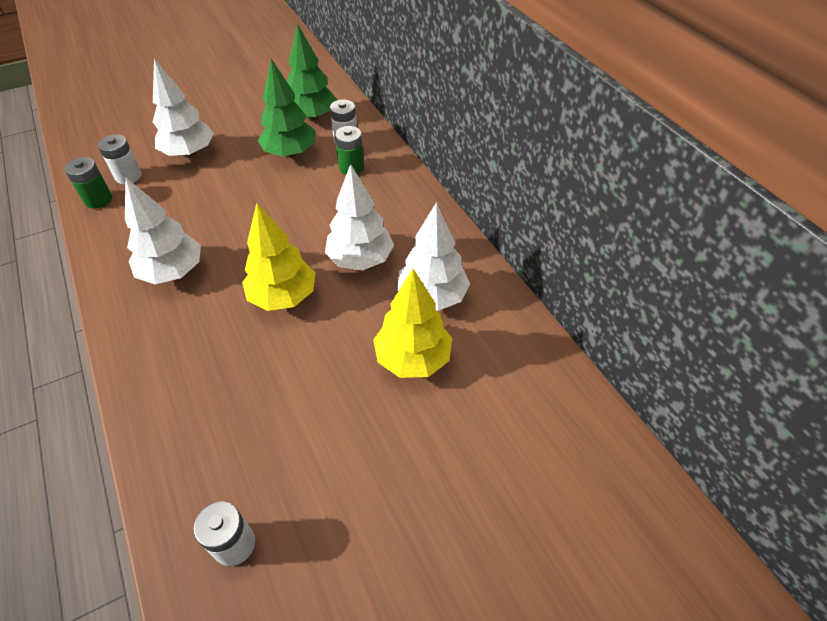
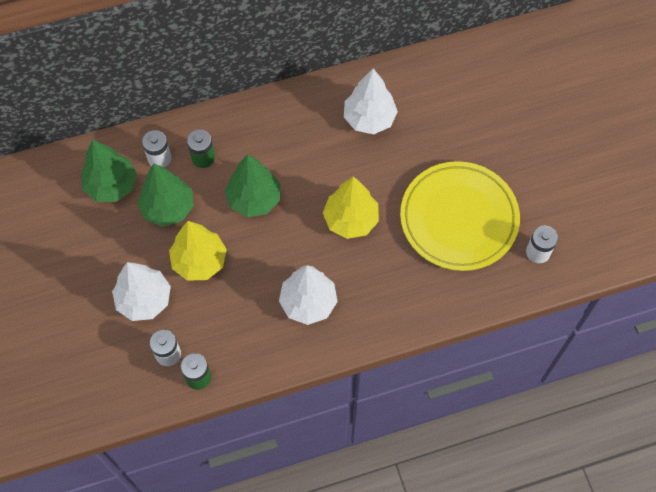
camera: 80 degrees left, 15 degrees up
(291, 418) = (459, 218): none -> yellow plate
(305, 210) = (254, 199): none -> green tree
(360, 259) = (322, 162): white tree -> none
(413, 358) = (422, 140): yellow tree -> yellow tree (199, 261)

